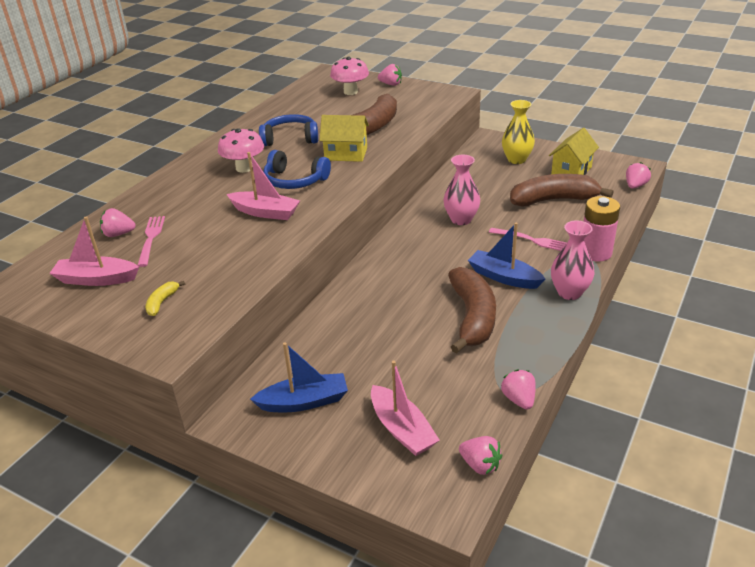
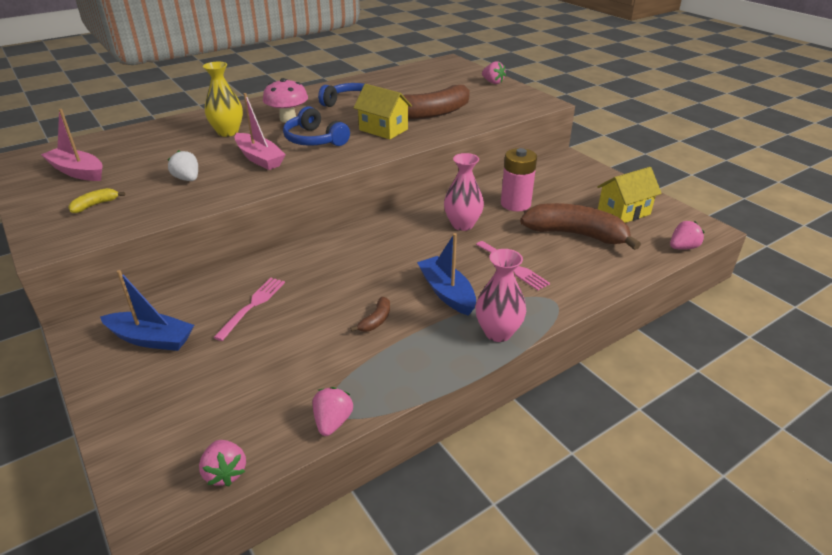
camera: 25 degrees right, 0 degrees up
(119, 234) = (136, 143): pink strawberry -> none
(151, 239) = (152, 153): pink fork -> pink fork (252, 306)
(221, 251) = (187, 179): none -> white strawberry
(350, 92) = (449, 80): pink mushroom -> none
(402, 429) = (198, 402): pink boat -> none
(472, 317) = (376, 320): brown banana -> brown banana, size x0.42
(516, 159) = (575, 185): yellow vase -> yellow vase (228, 132)
(595, 252) = (568, 301): pink battery -> pink battery (515, 204)

